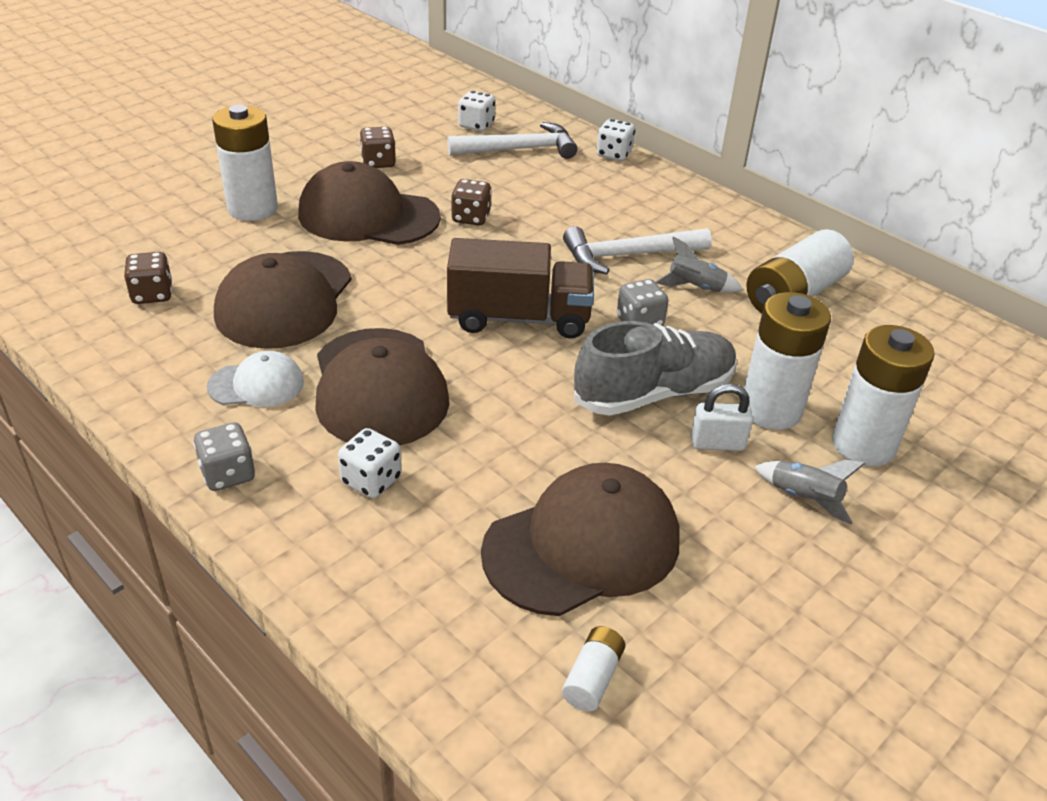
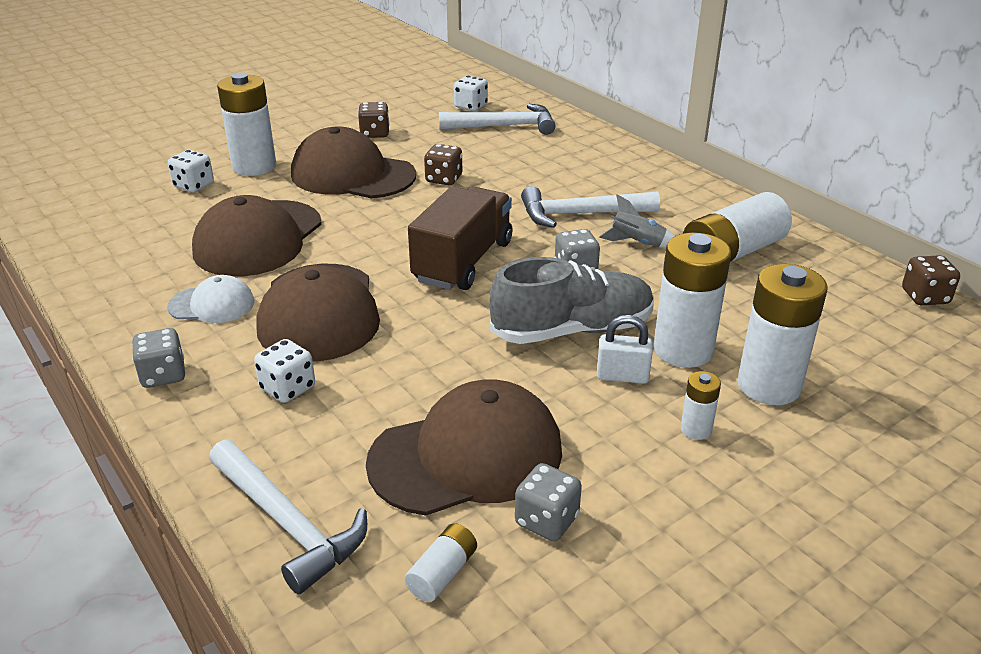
camera: 10 degrees right, 5 degrees down
(152, 294) = (147, 230): brown dice -> brown dice (925, 297)
(417, 637) = (288, 523): none -> white hammer
(519, 318) = (463, 262): brown truck -> brown truck turned 75 degrees counterclockwise
(614, 154) = (590, 132): white dice -> white dice (194, 186)
(682, 611) = (546, 520): none -> grey dice
(804, 498) = (696, 429): grey rocket -> white battery

